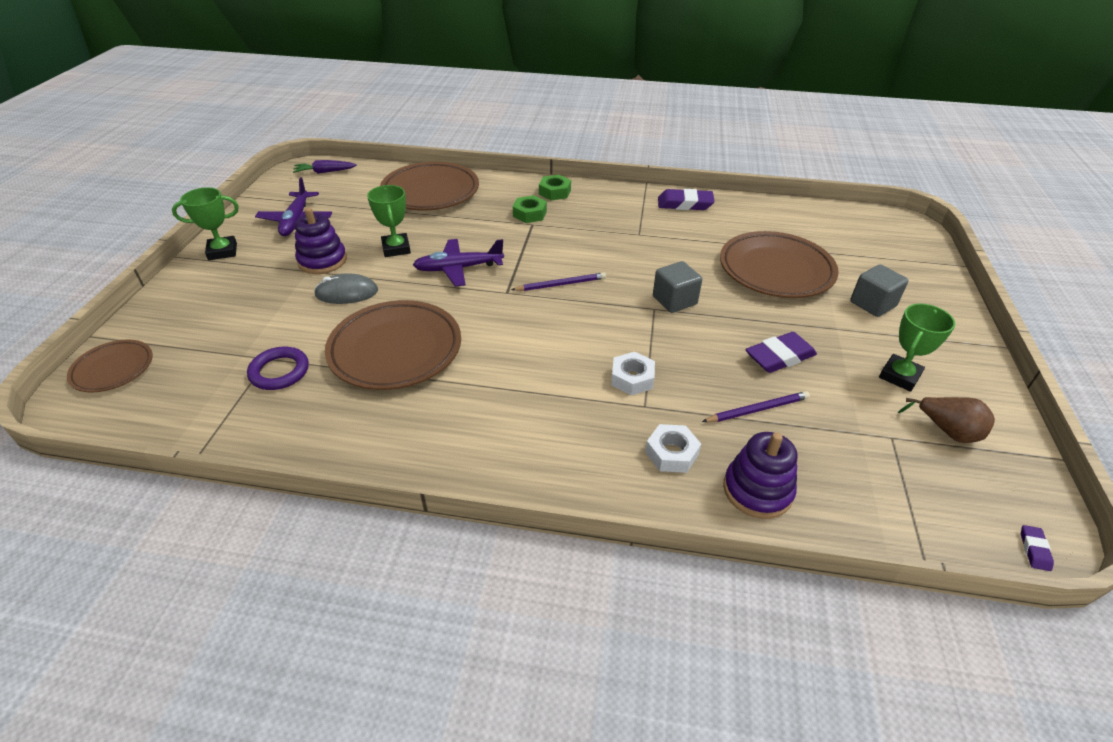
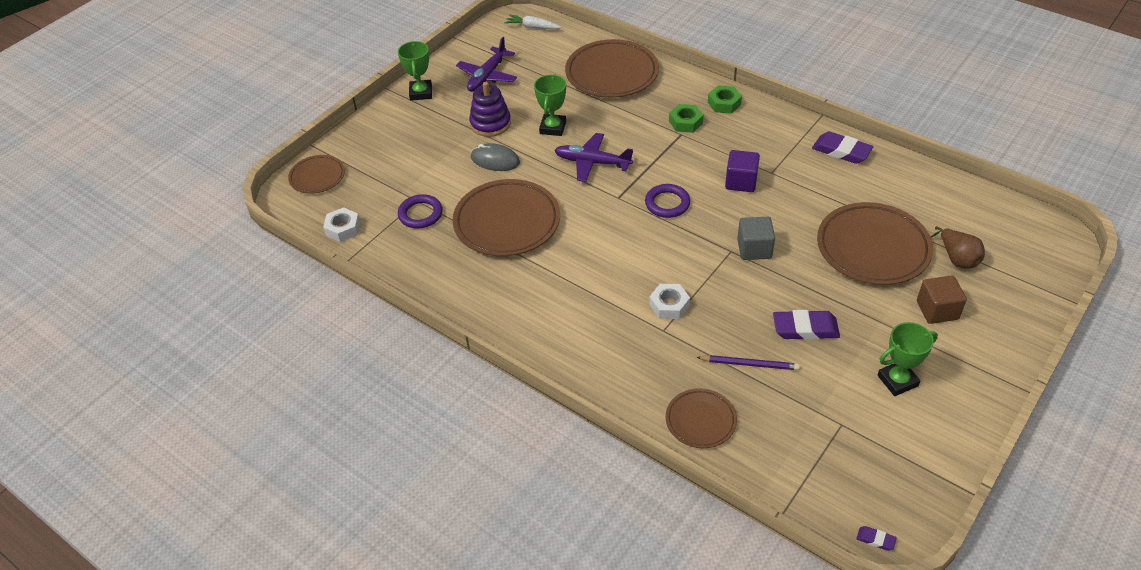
camera: 30 degrees right, 5 degrees up
(222, 251) = (421, 93): green trophy -> green trophy turned 75 degrees clockwise
(325, 172) = (532, 27): purple carrot -> white carrot
(561, 284) = (667, 203): purple pencil -> purple ring
(617, 248) = (741, 182): none -> purple cube
(671, 453) = (657, 372): white nut -> white nut (343, 228)
(757, 490) = (700, 421): purple stacking toy -> brown plate
(872, 304) = (937, 310): grey cube -> brown cube
(947, 431) = (894, 437): brown pear -> brown pear (957, 258)
(1034, 550) = (875, 539): purple eraser -> purple eraser turned 75 degrees clockwise

